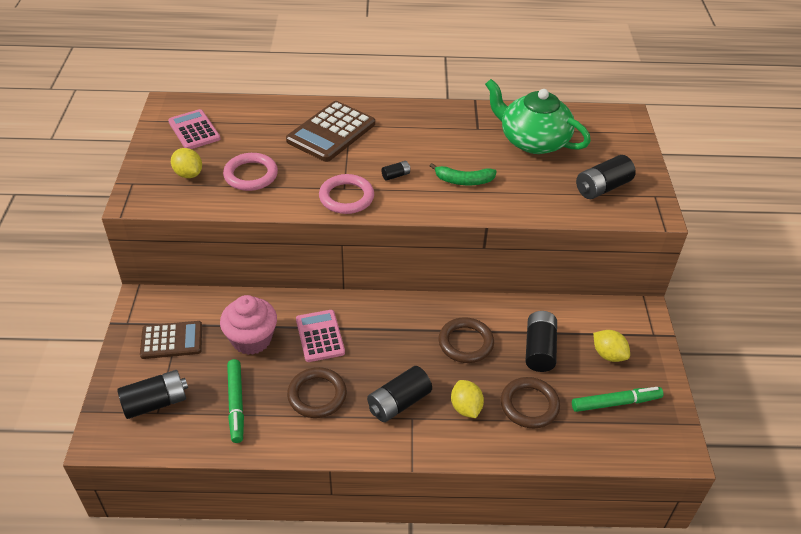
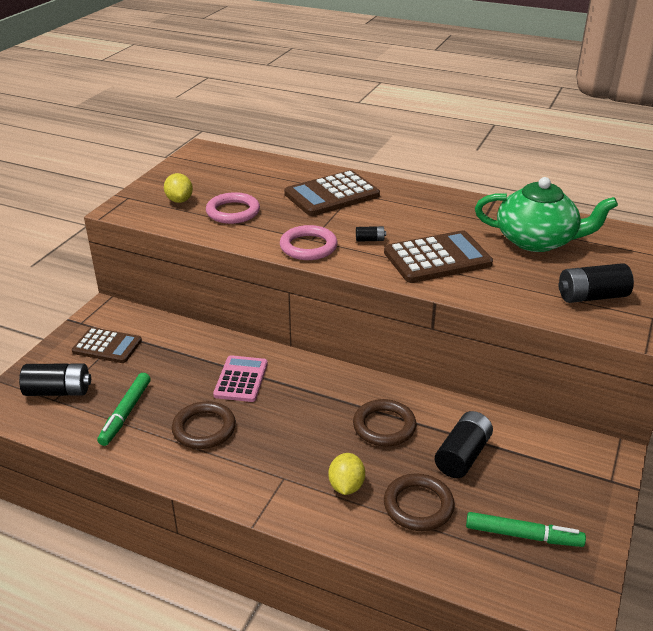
camera: 25 degrees right, 10 degrees down
(194, 130) = (209, 171): pink calculator -> none
(251, 339) = (176, 364): pink cupcake -> none
(398, 403) = (279, 460): black battery -> none
(464, 181) = (437, 258): green banana -> brown calculator
(532, 141) = (537, 241): green teapot -> green teapot turned 135 degrees clockwise
(608, 355) = (542, 484): yellow lemon -> none

